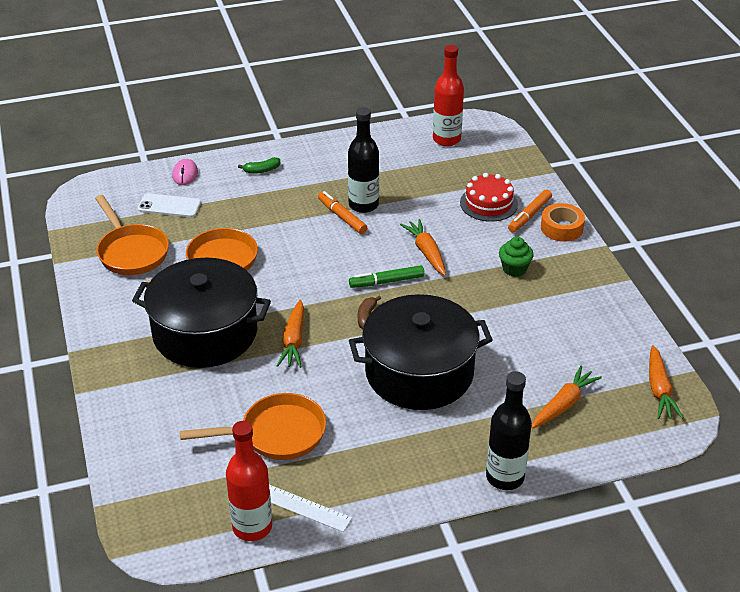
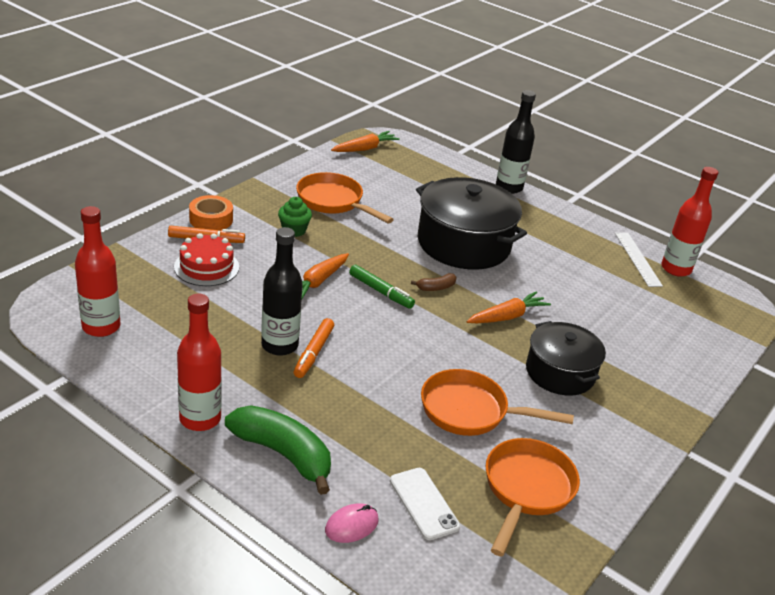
camera: 130 degrees left, 5 degrees down
(205, 332) = (560, 372): black pot -> black pot, size x0.63
(261, 170) = (283, 454): green banana -> green banana, size x2.21
(276, 434) = (600, 288): orange pan -> orange pan (333, 202)
(321, 151) = (200, 419): none -> red bottle
(563, 404) = (421, 179): orange carrot -> none

